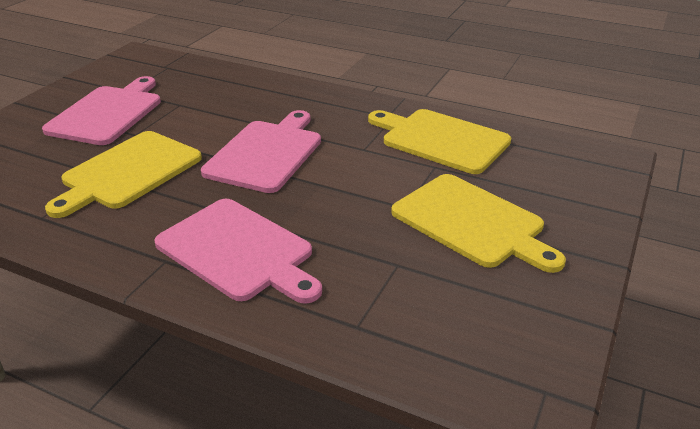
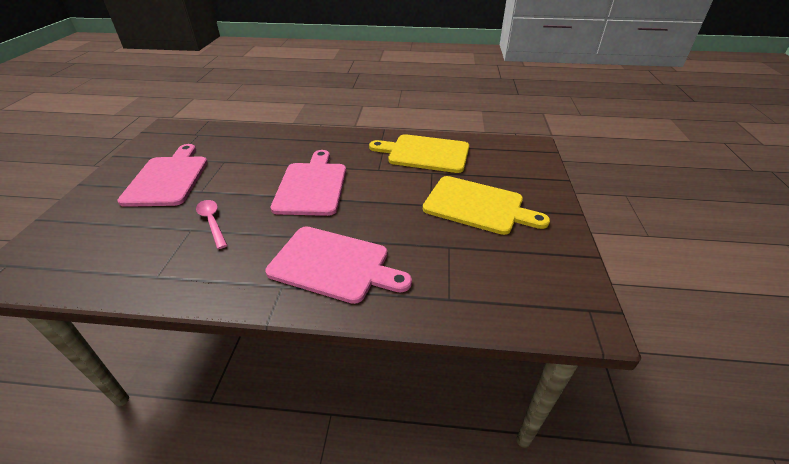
camera: 20 degrees left, 5 degrees up
(129, 172) = (212, 222): yellow cutting board -> pink spoon

